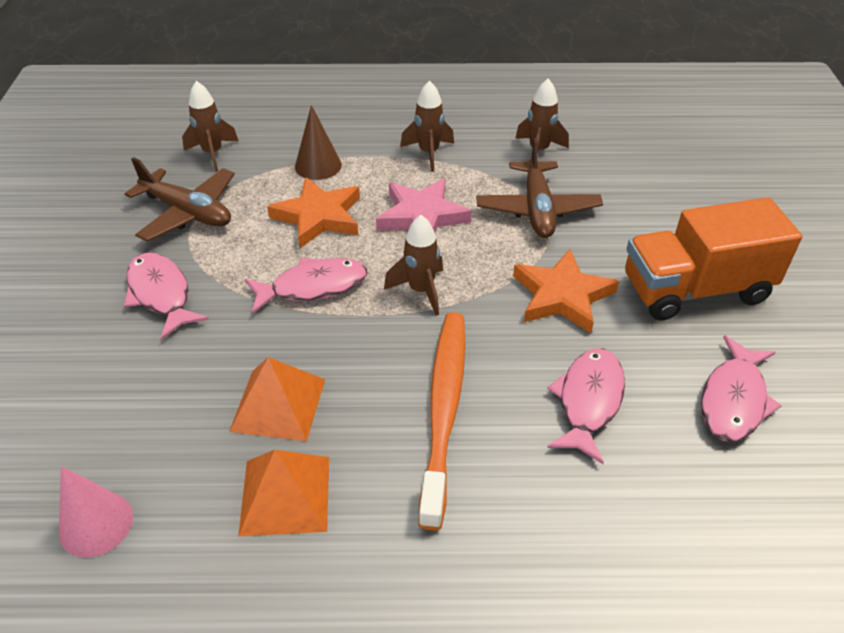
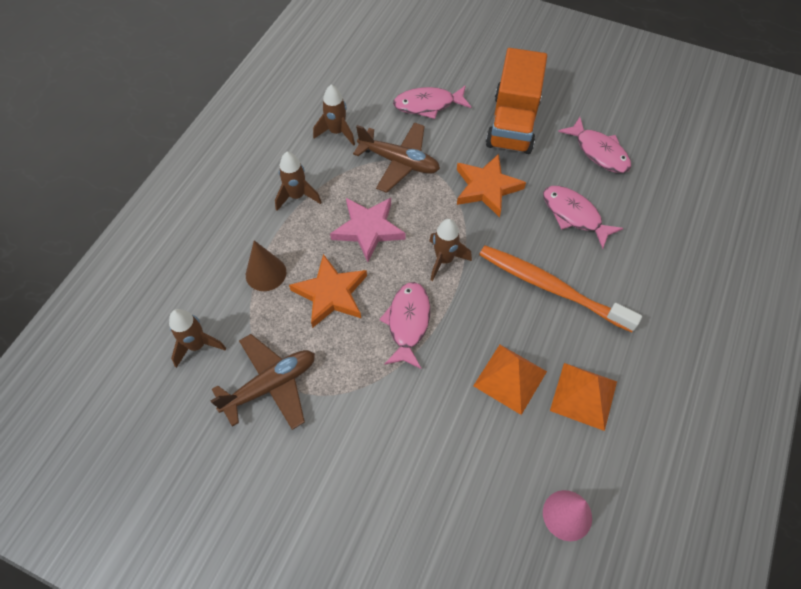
camera: 65 degrees left, 15 degrees up
(161, 294) = (363, 428): pink fish -> pink fish (428, 105)

